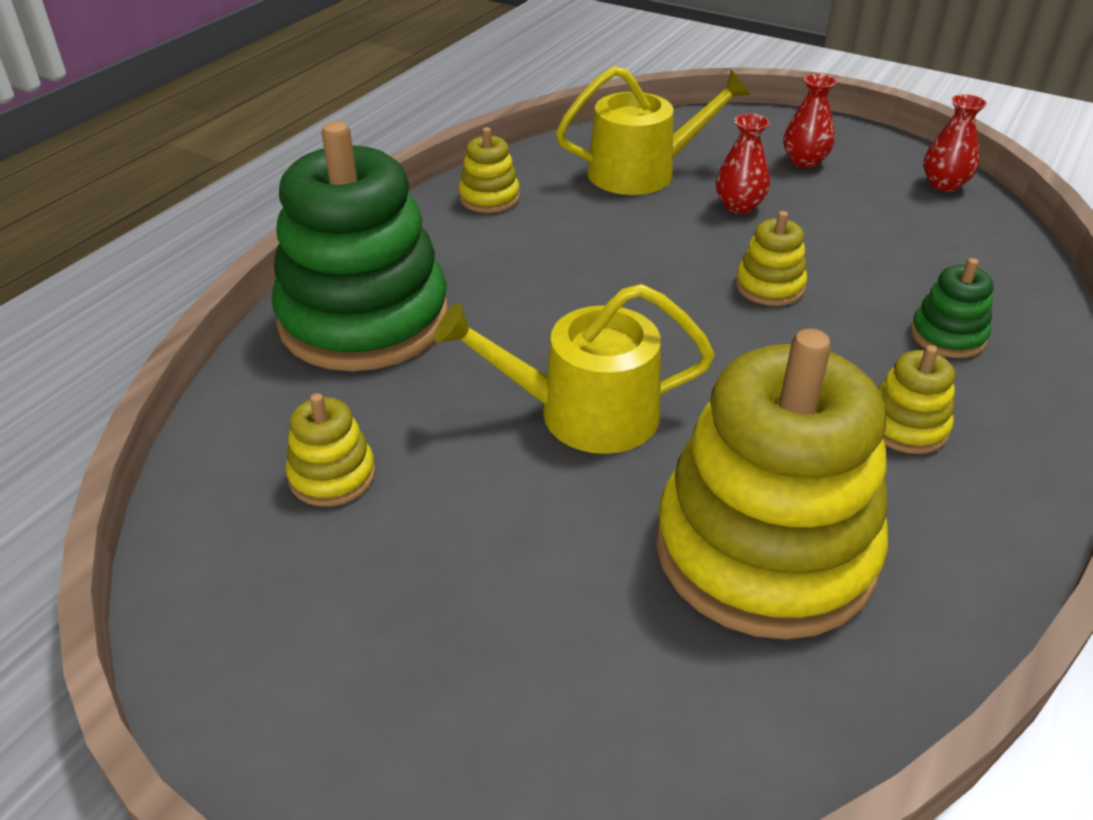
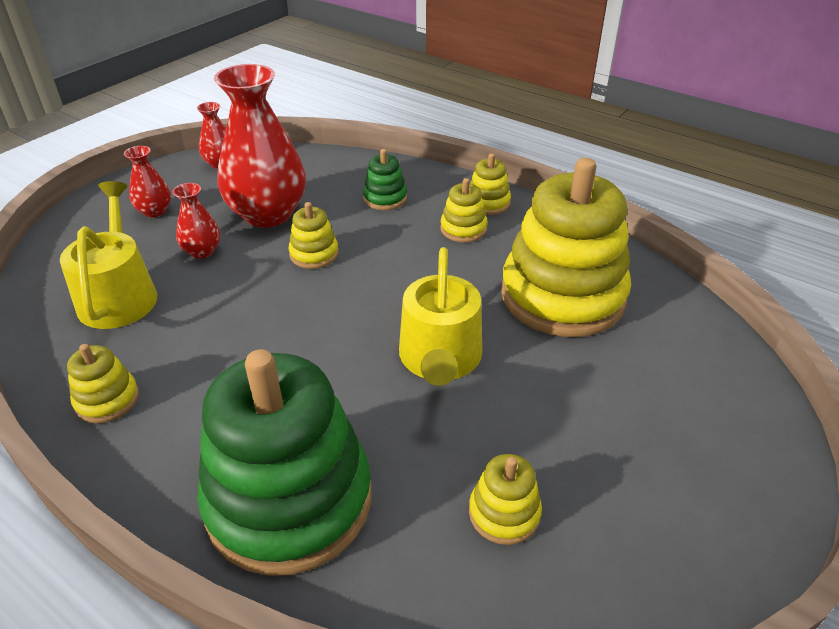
camera: 85 degrees left, 0 degrees up
(843, 238) = (268, 214): none -> red vase
(1008, 455) = (488, 203): none -> yellow stacking toy

